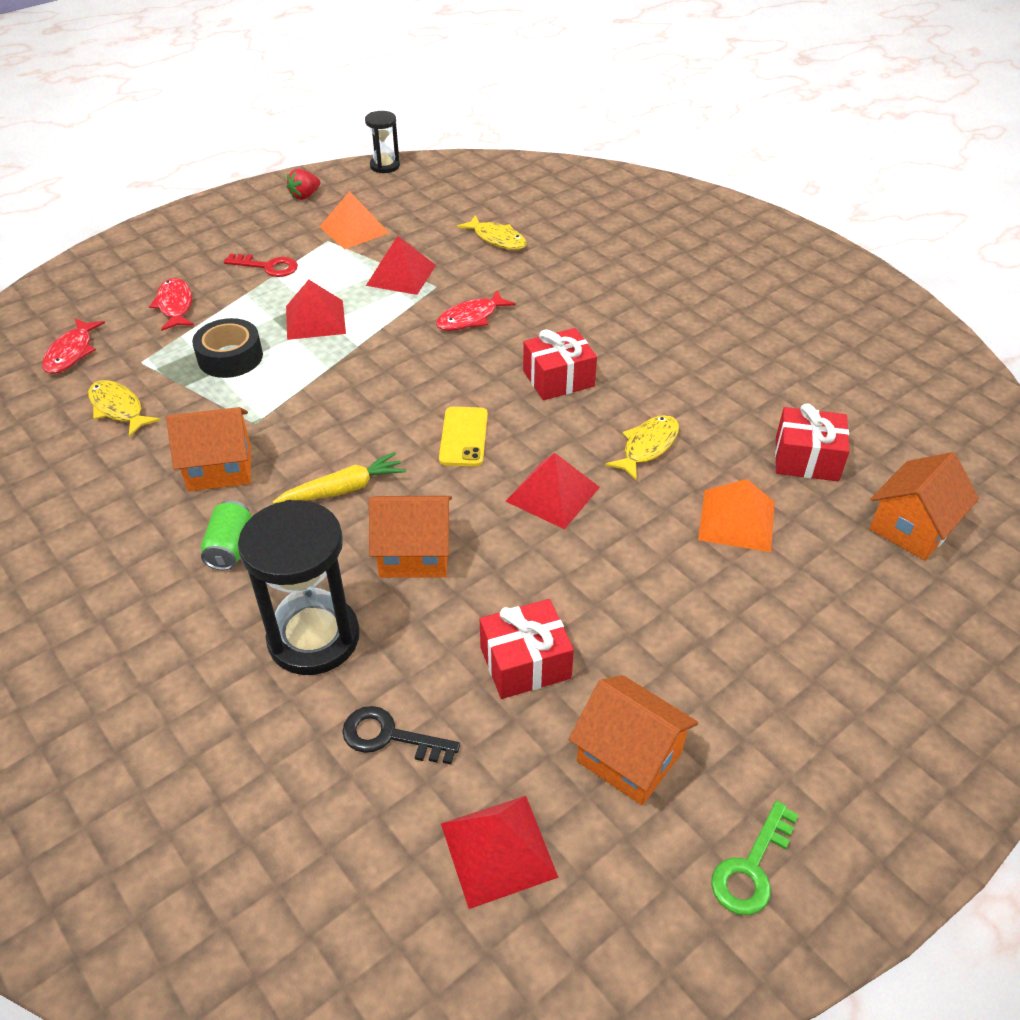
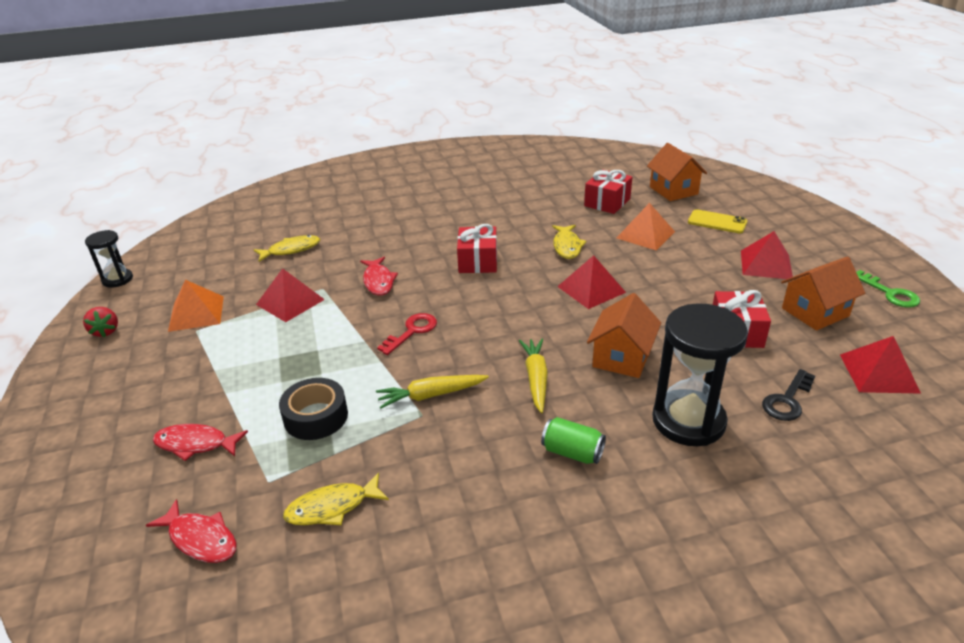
camera: 65 degrees left, 10 degrees down
(219, 468) = (468, 445): orange house -> none
(268, 267) = (197, 372): red key -> red key (412, 331)
(287, 419) = (431, 395): none -> yellow carrot
(315, 319) = (307, 357): red pyramid -> red pyramid (766, 264)
(464, 437) = (512, 312): yellow phone -> yellow phone (717, 222)
(647, 447) = (567, 246): yellow fish -> yellow fish turned 150 degrees counterclockwise

